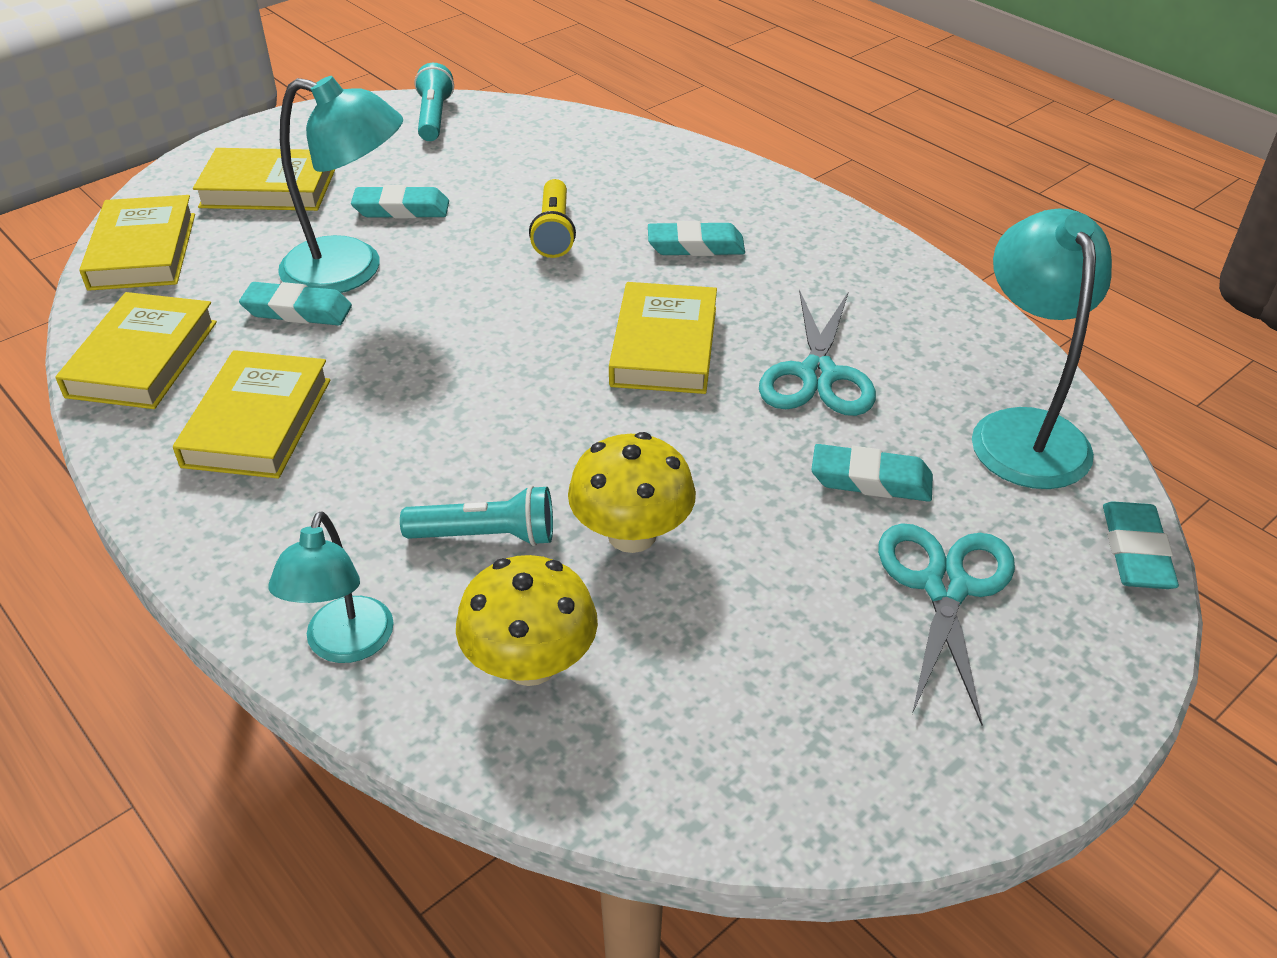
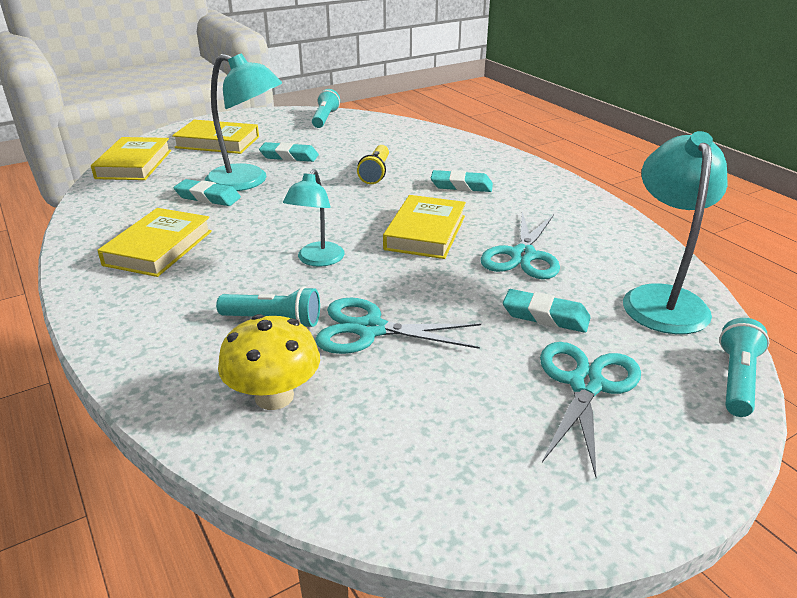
camera: 10 degrees right, 10 degrees down
(143, 359) = (108, 212): yellow book -> none
(345, 645) = (156, 371): turquoise lamp -> turquoise lamp (317, 260)
(632, 534) = (370, 329): yellow mushroom -> turquoise scissors
(1135, 552) = (737, 379): turquoise eraser -> turquoise flashlight

